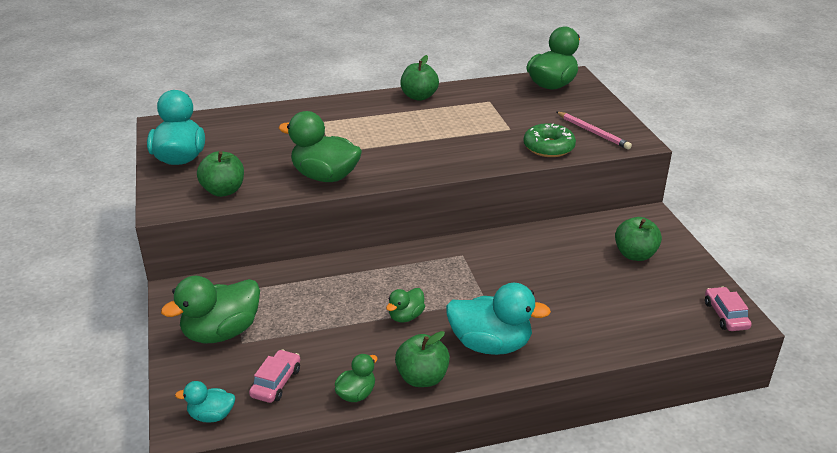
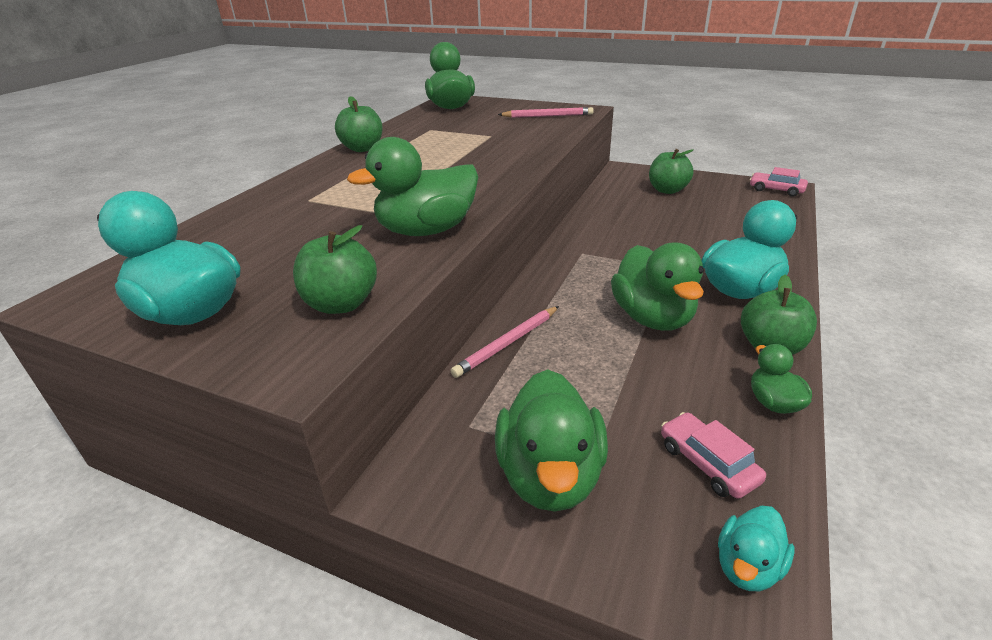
camera: 50 degrees left, 0 degrees up
(318, 272) = (507, 343): none -> pink pencil
(406, 316) = (652, 318): green duck -> green duck, size x1.93
(548, 147) = (545, 133): green donut -> none

